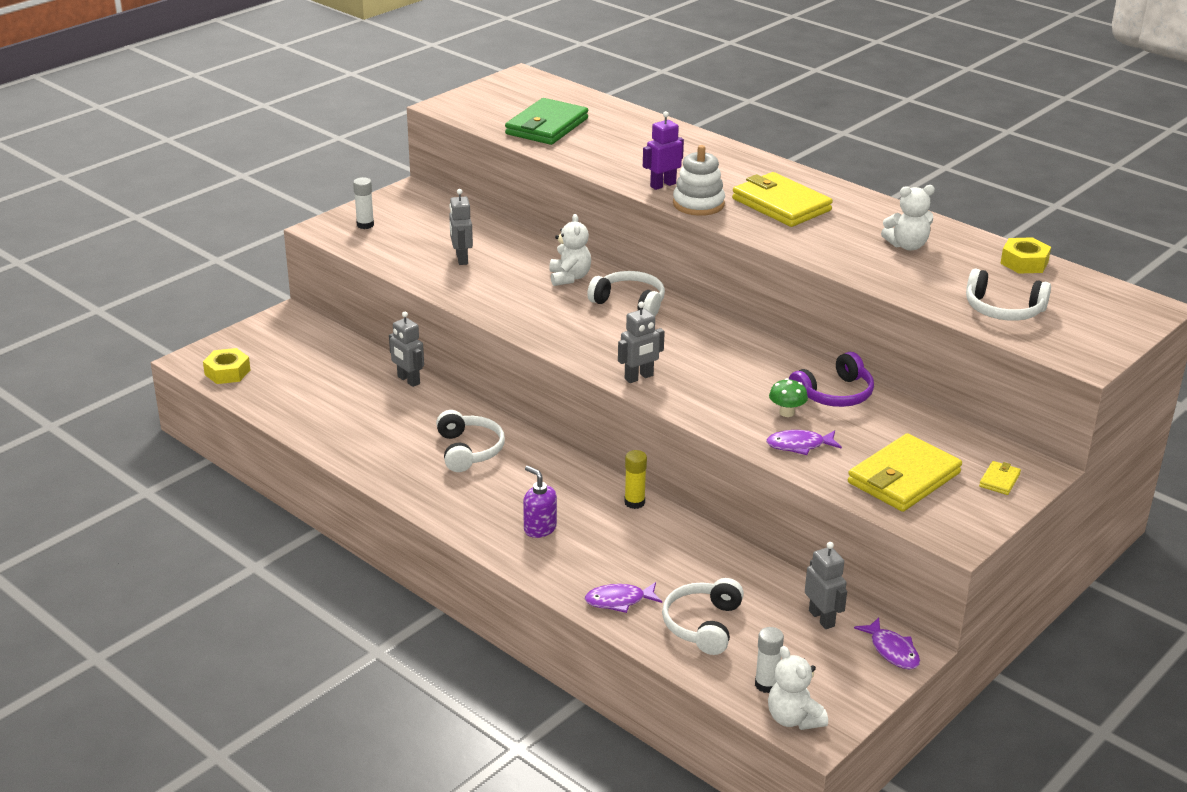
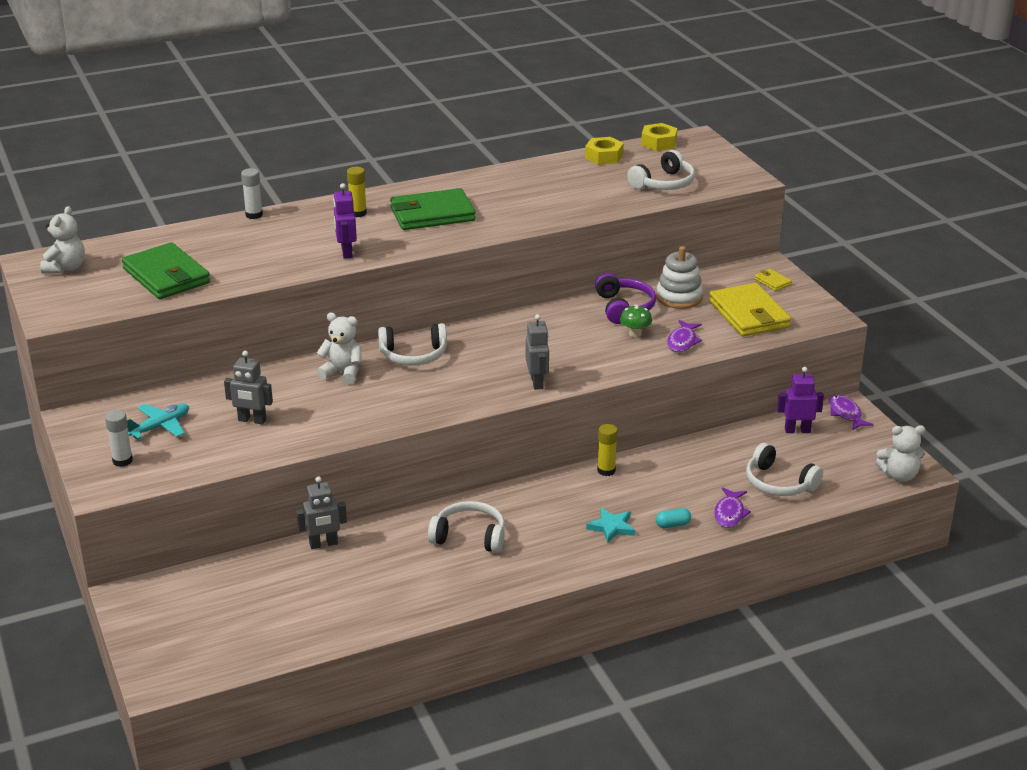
camera: 65 degrees left, 0 degrees up
(227, 372) = (205, 661): yellow nut -> yellow nut (658, 143)
(423, 225) = (160, 427): none -> turquoise plane
(539, 528) = (612, 527): purple soap dispenser -> turquoise star
(571, 566) = (673, 525): none -> turquoise capsule
(629, 303) = (413, 355): white headphones -> white headphones turned 150 degrees counterclockwise
(698, 204) = (397, 246): white stacking toy -> white stacking toy (679, 297)
(743, 172) = (358, 213): none -> yellow glue stick
(766, 684) = (858, 476): white glue stick -> white glue stick (254, 215)
(781, 204) = (432, 214): yellow wallet -> green wallet
(822, 618) = (797, 430): grey robot -> purple robot
(892, 650) = (845, 414): purple fish -> purple fish turned 105 degrees counterclockwise
(907, 245) = (543, 187): white teddy bear -> white teddy bear (66, 268)

